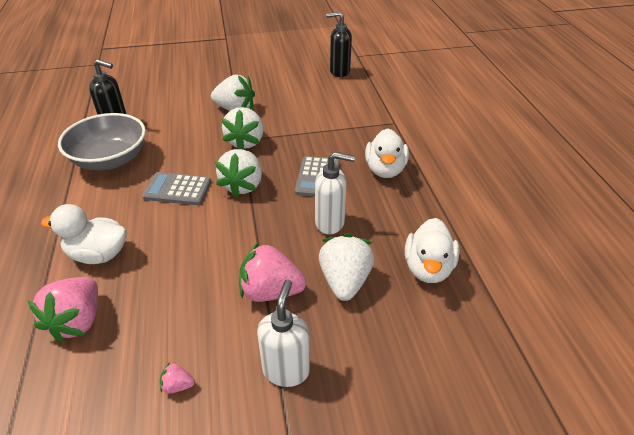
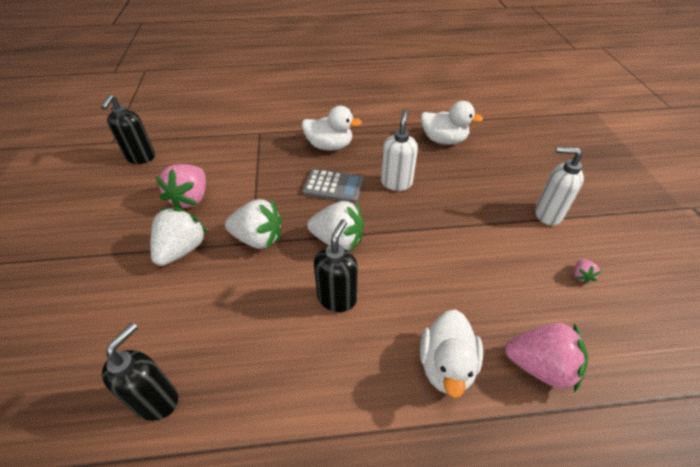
camera: 85 degrees left, 5 degrees up
(110, 159) = (256, 389): grey bowl -> none
(177, 189) = (337, 298): grey calculator -> black soap dispenser
(271, 291) = (477, 221): pink strawberry -> pink strawberry (191, 199)
(345, 281) = (461, 180): white strawberry -> none

